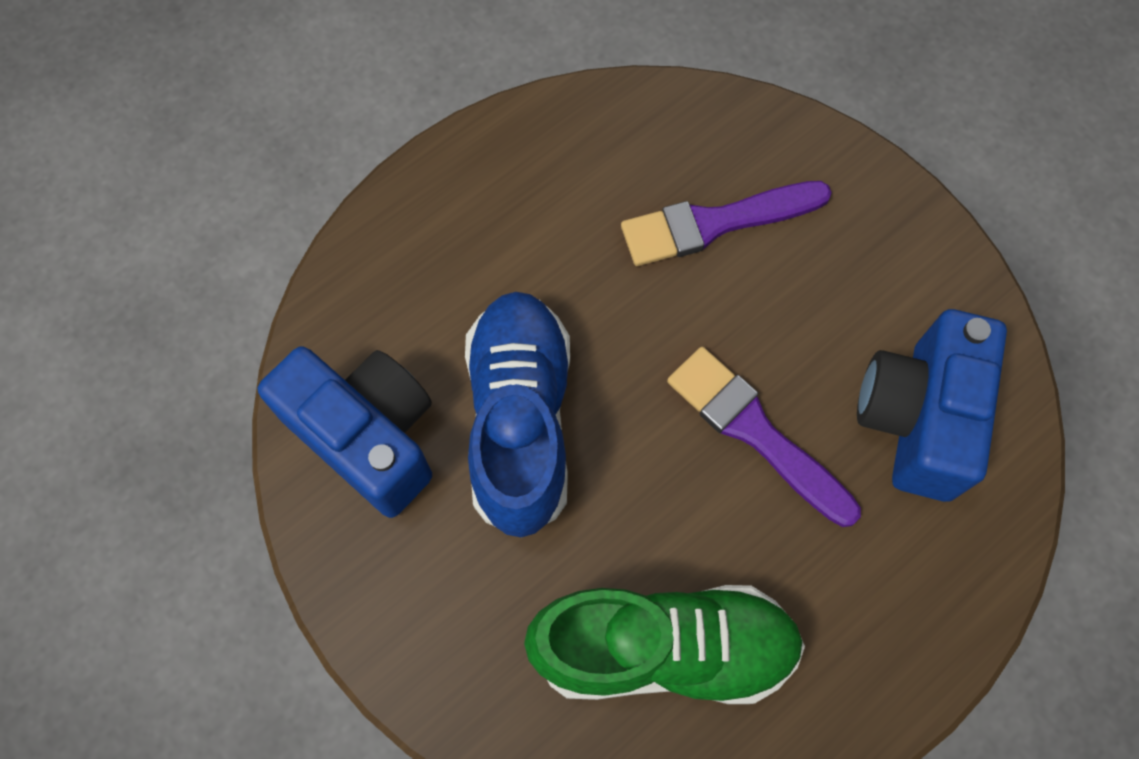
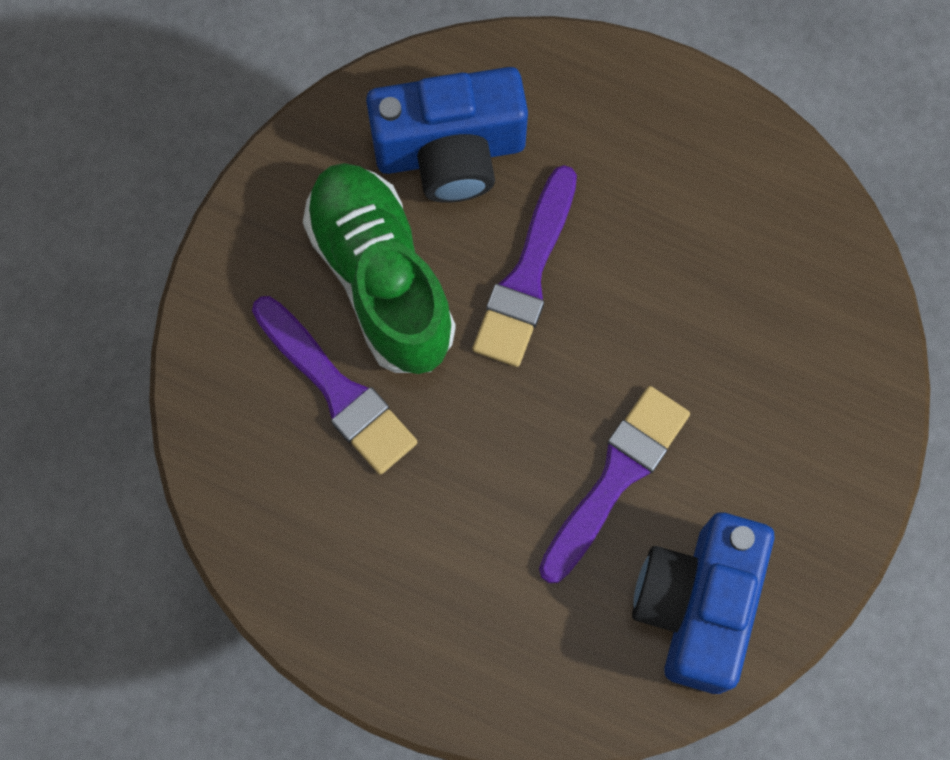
camera: 115 degrees left, 5 degrees up
(520, 421) = (615, 477): blue shoe -> purple brush
(663, 648) = (745, 276): green shoe -> green shoe (381, 278)

